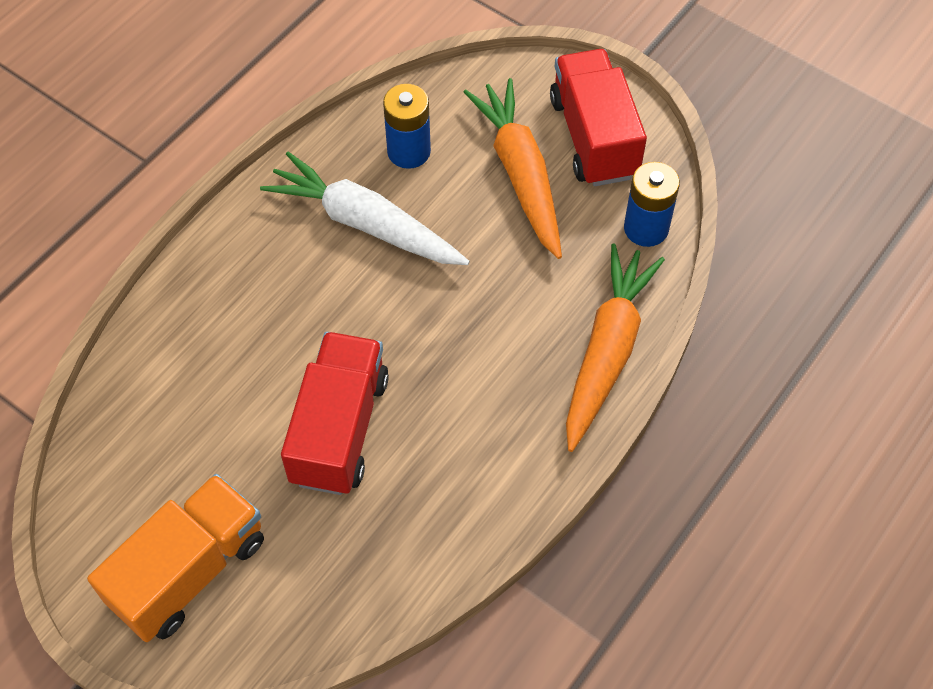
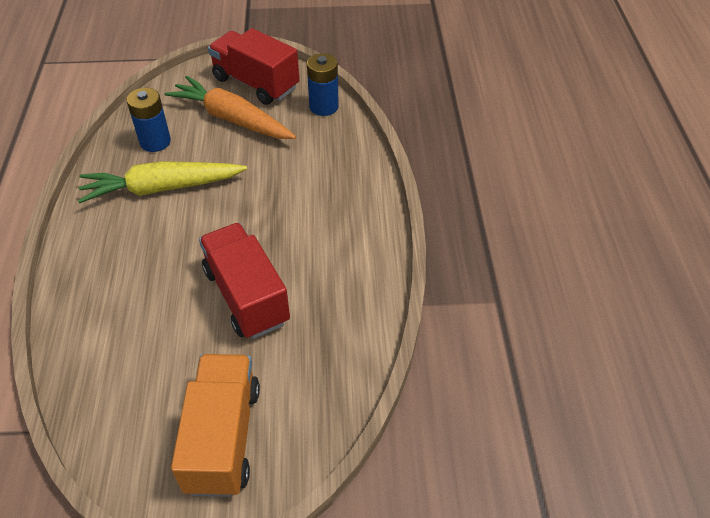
camera: 40 degrees left, 10 degrees down
(365, 223) = (162, 188): white carrot -> yellow carrot
(607, 351) = (360, 169): orange carrot -> none

